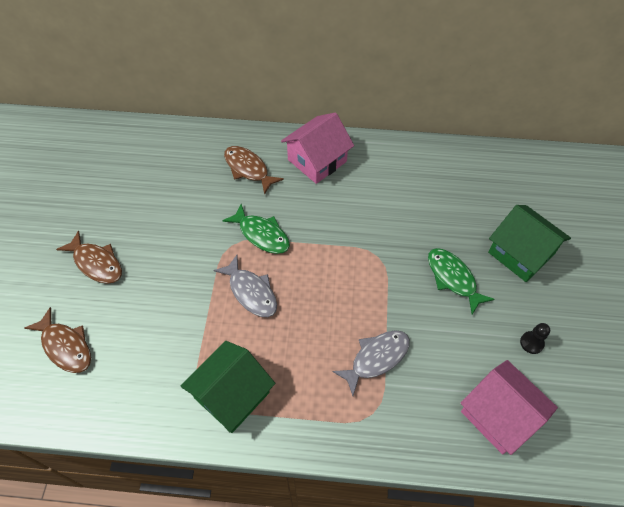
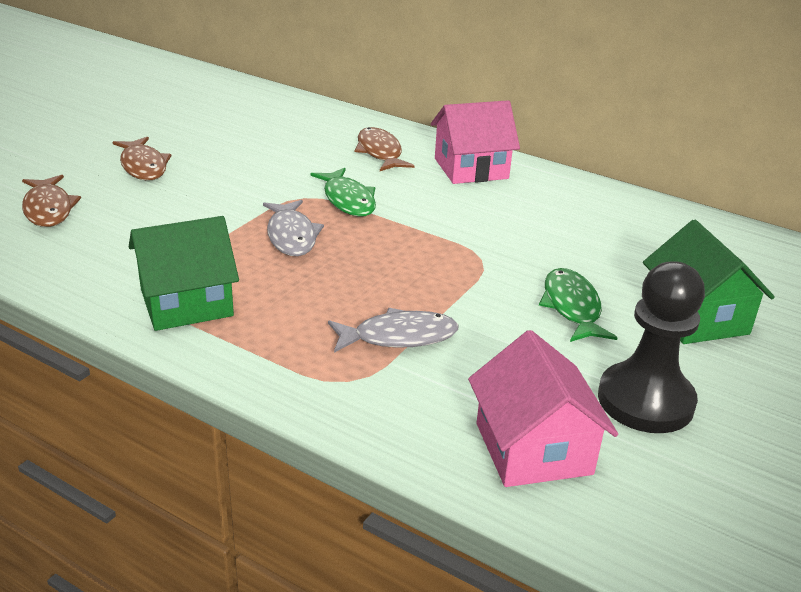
camera: 25 degrees right, 25 degrees down
(531, 343) = (645, 401): black pawn -> black pawn, size x2.45

